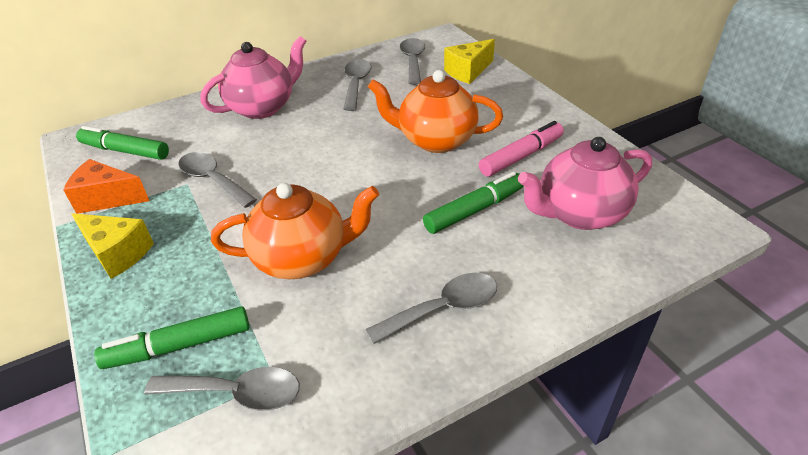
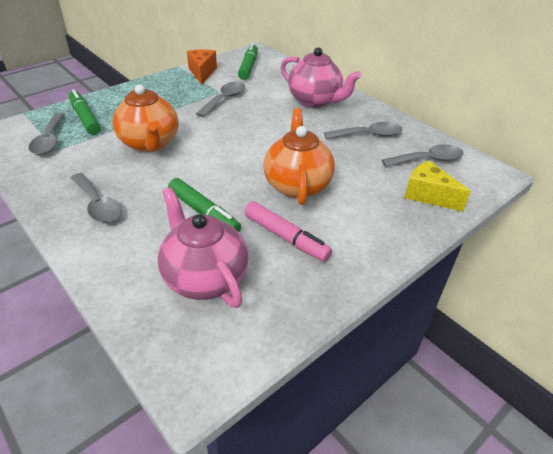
camera: 75 degrees right, 0 degrees up
(117, 253) = (156, 86): yellow cheese -> none

